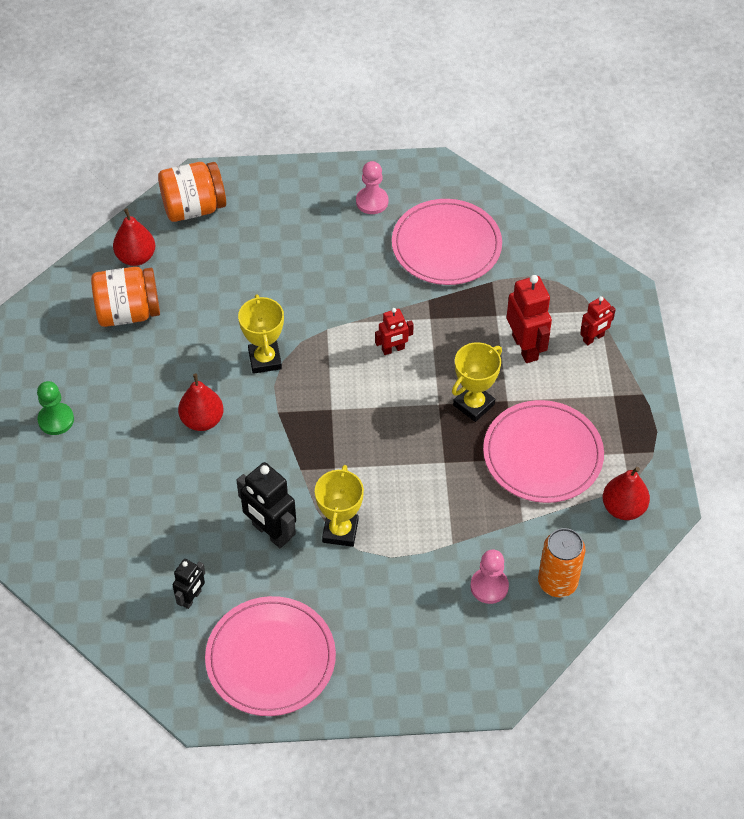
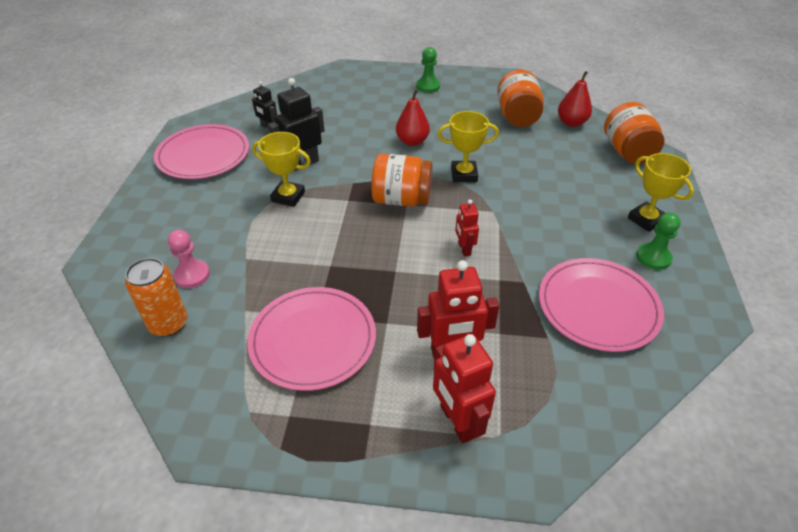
camera: 100 degrees right, 10 degrees down
(323, 415) = (401, 199): none -> orange jar
(372, 201) = (653, 257): pink pawn -> green pawn
(474, 405) = (388, 296): yellow trophy -> yellow trophy (646, 220)
(593, 338) = (457, 421): red robot -> red robot, size x1.71
(623, 508) = (221, 398): red pear -> none

